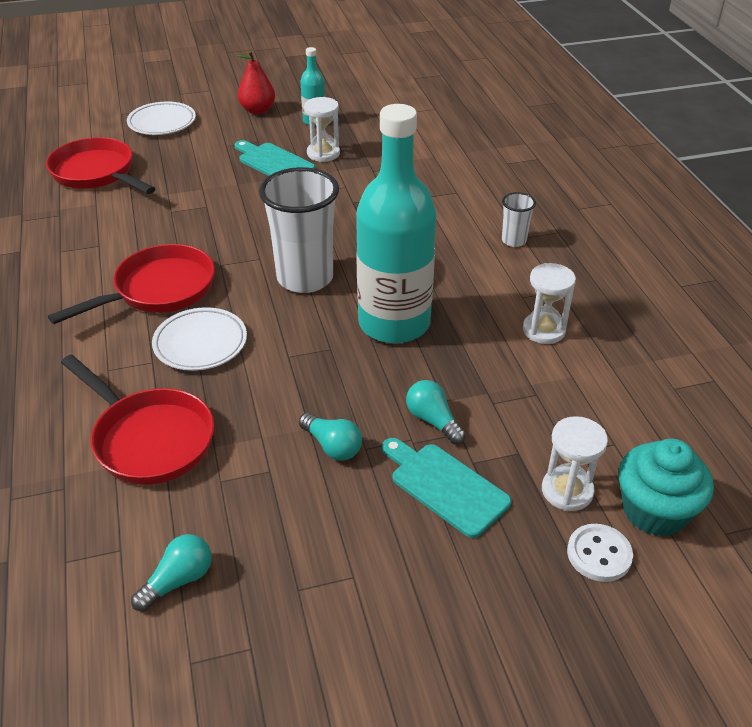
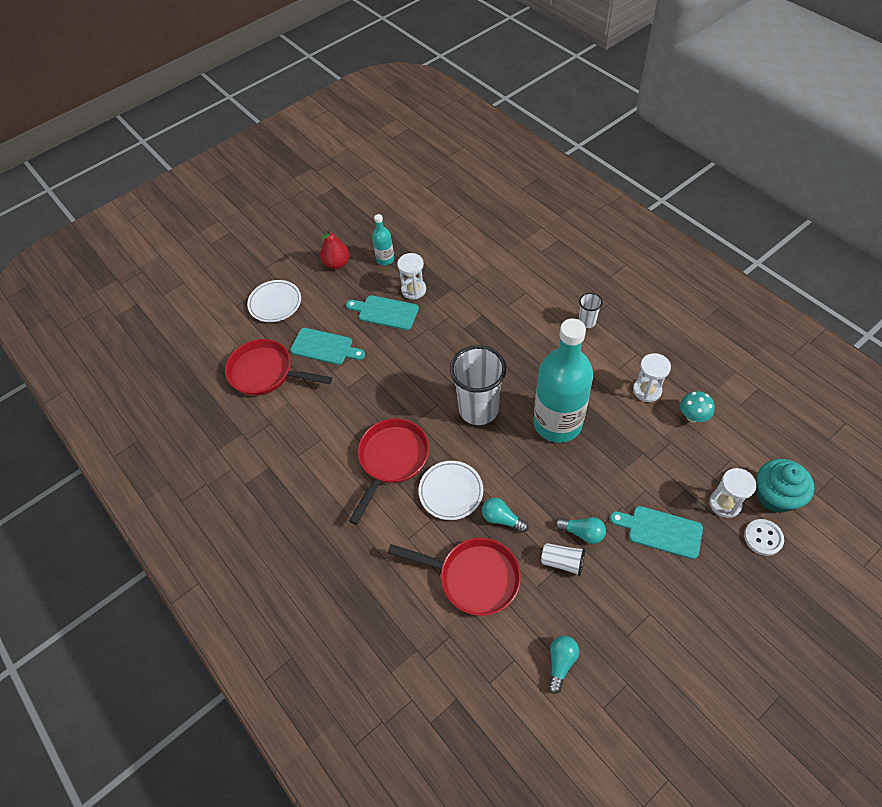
camera: 20 degrees left, 15 degrees up
(179, 171) = (325, 347): none -> turquoise cutting board
(278, 467) = (562, 562): none -> white cup
(433, 420) = (626, 488): turquoise light bulb -> turquoise light bulb (502, 519)
(590, 378) = (693, 416): none -> turquoise mushroom

